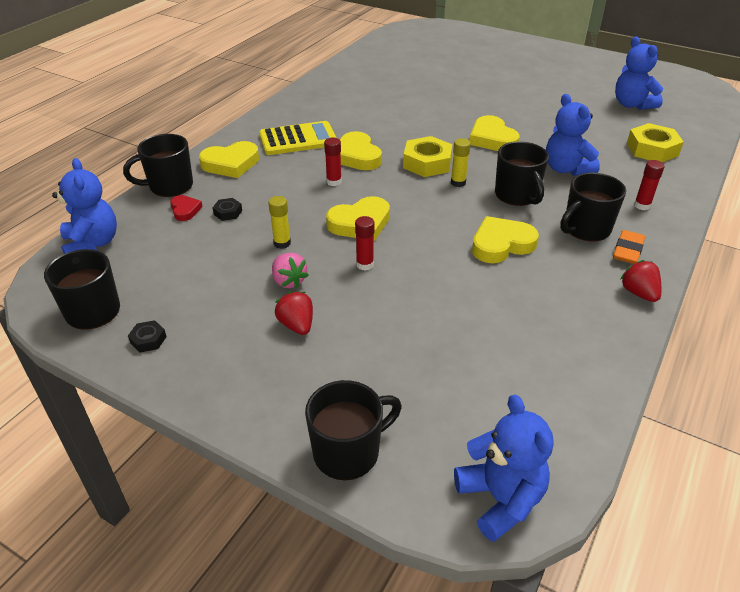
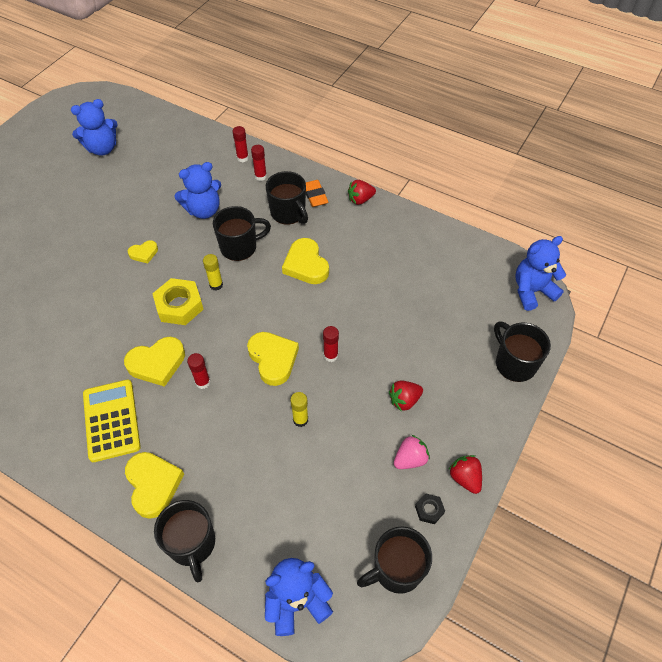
camera: 90 degrees left, 15 degrees up
(178, 375) = (465, 478): none -> red strawberry
(185, 210) = (241, 517): red heart -> none
(228, 212) = (248, 474): black nut -> none
(289, 281) = (352, 410): pink strawberry -> pink strawberry (410, 459)
(492, 139) = (144, 253): yellow heart -> yellow heart, size x0.56
(628, 250) = (315, 195): orange eraser -> orange eraser turned 45 degrees clockwise
(652, 149) = (181, 153): yellow nut -> none
(668, 191) = (242, 158): none -> red glue stick

